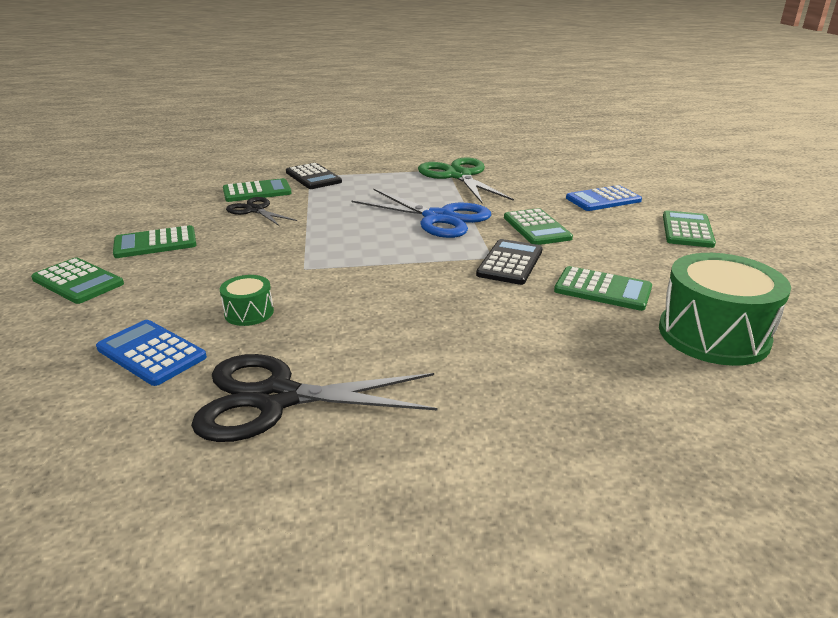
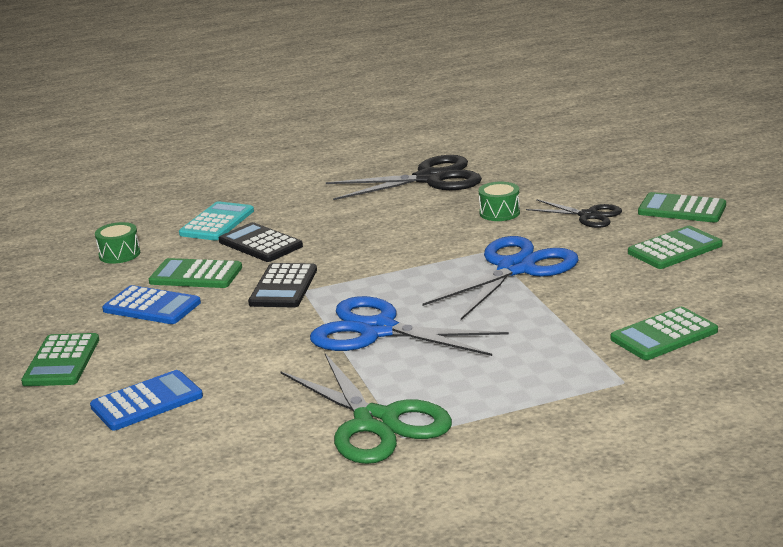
camera: 170 degrees right, 5 degrees down
(151, 353) = (540, 183): blue calculator -> blue calculator (152, 306)
(255, 210) = (624, 305): black scissors -> black scissors (588, 216)
(299, 247) = (515, 269): none -> blue scissors
(313, 177) = (614, 379): black calculator -> black calculator (260, 244)
(536, 228) = (251, 335): green calculator -> none
(600, 367) = (217, 222): none -> turquoise calculator
(713, 335) = (119, 254): green drum -> green drum, size x0.49

